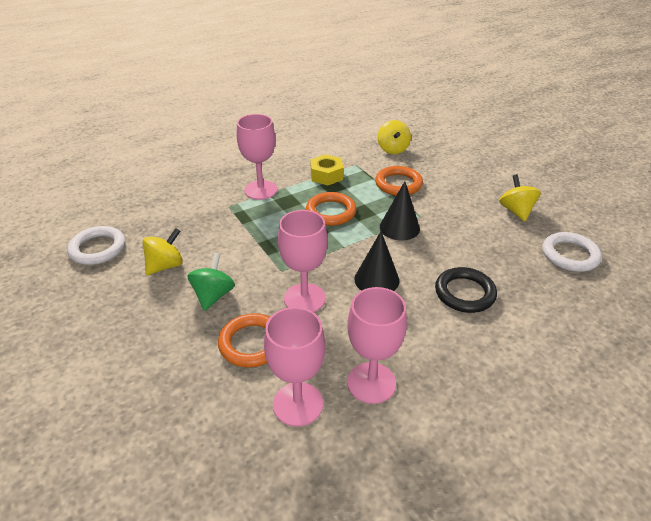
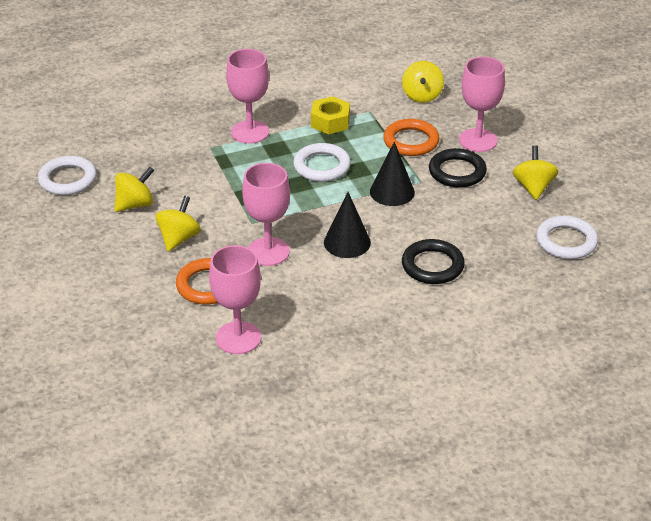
camera: 10 degrees right, 0 degrees up
(213, 295) = (179, 238): green spinning top -> yellow spinning top
(331, 212) = (322, 166): orange ring -> white ring
(371, 383) = (309, 330): pink goblet -> pink goblet (478, 140)
(447, 205) = (457, 172): none -> black ring

